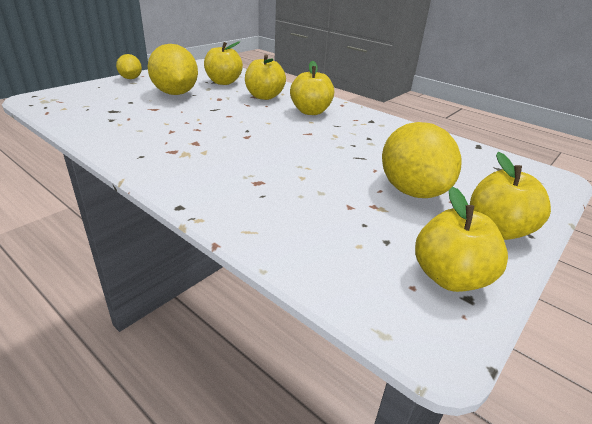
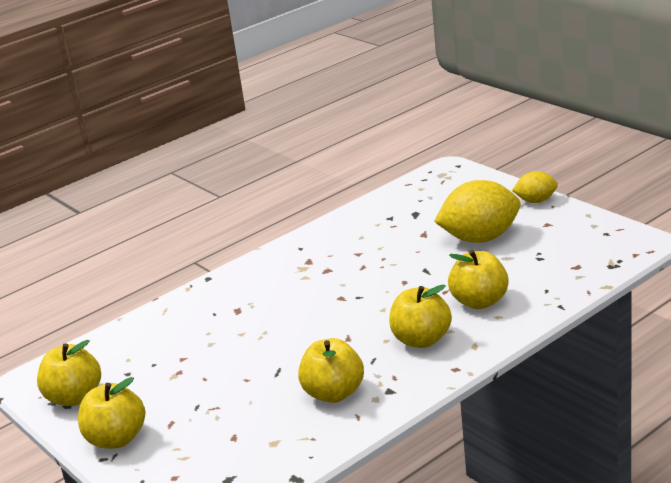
camera: 105 degrees right, 5 degrees down
(223, 82) = (539, 265): yellow apple -> yellow apple (334, 393)
(412, 191) = (197, 398): yellow lemon -> none

